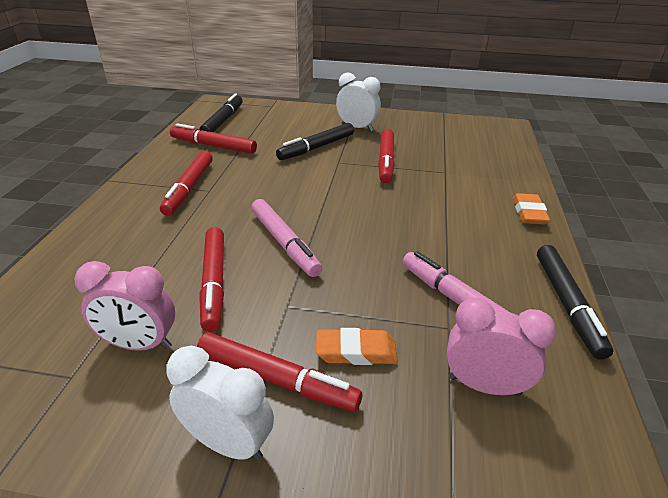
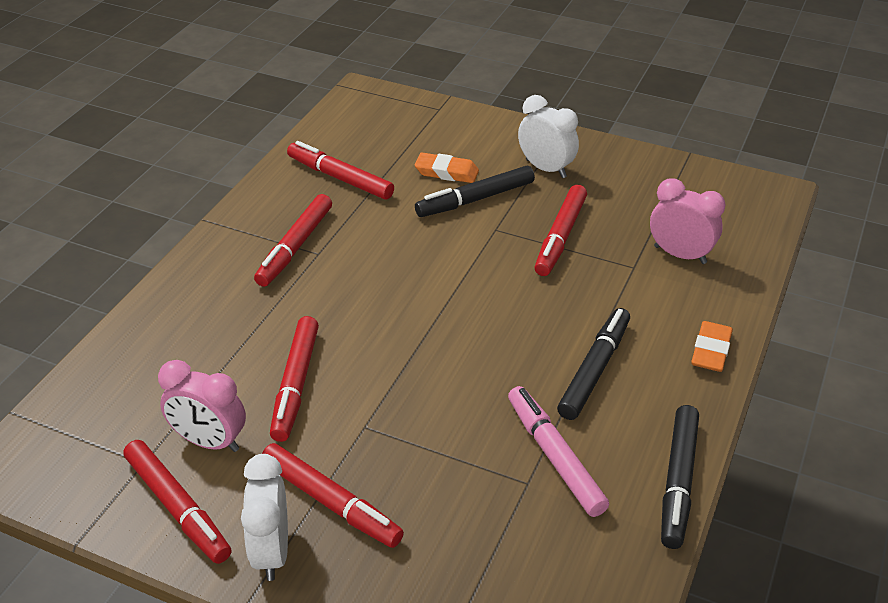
camera: 15 degrees right, 5 degrees up
(114, 417) = (177, 508): none -> red marker
(223, 121) = (364, 132): black marker -> black marker (594, 370)
(228, 443) = (271, 551): white clock -> white clock turned 135 degrees counterclockwise
(284, 243) = (386, 346): pink marker -> none
(356, 351) = (418, 490): orange eraser -> orange eraser (446, 172)
(484, 386) = (532, 550): pink clock -> pink clock (680, 255)

